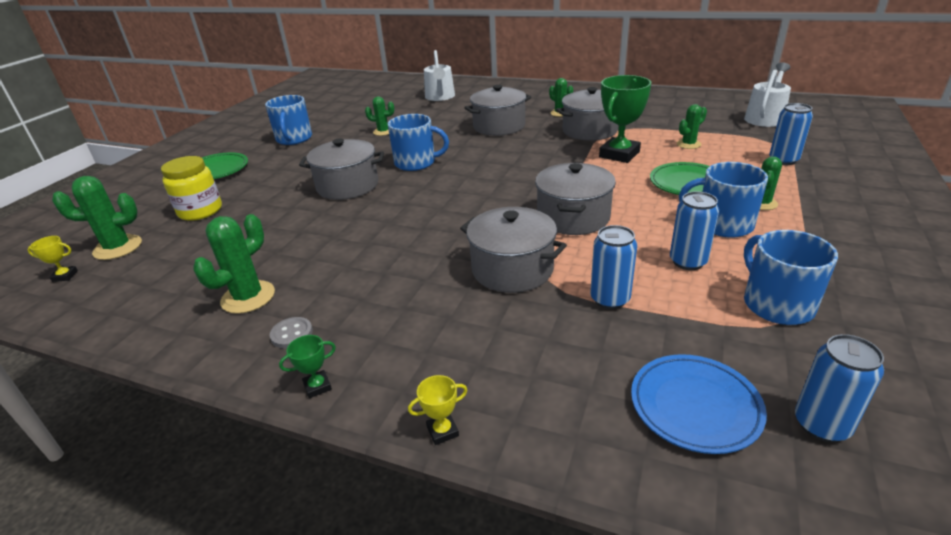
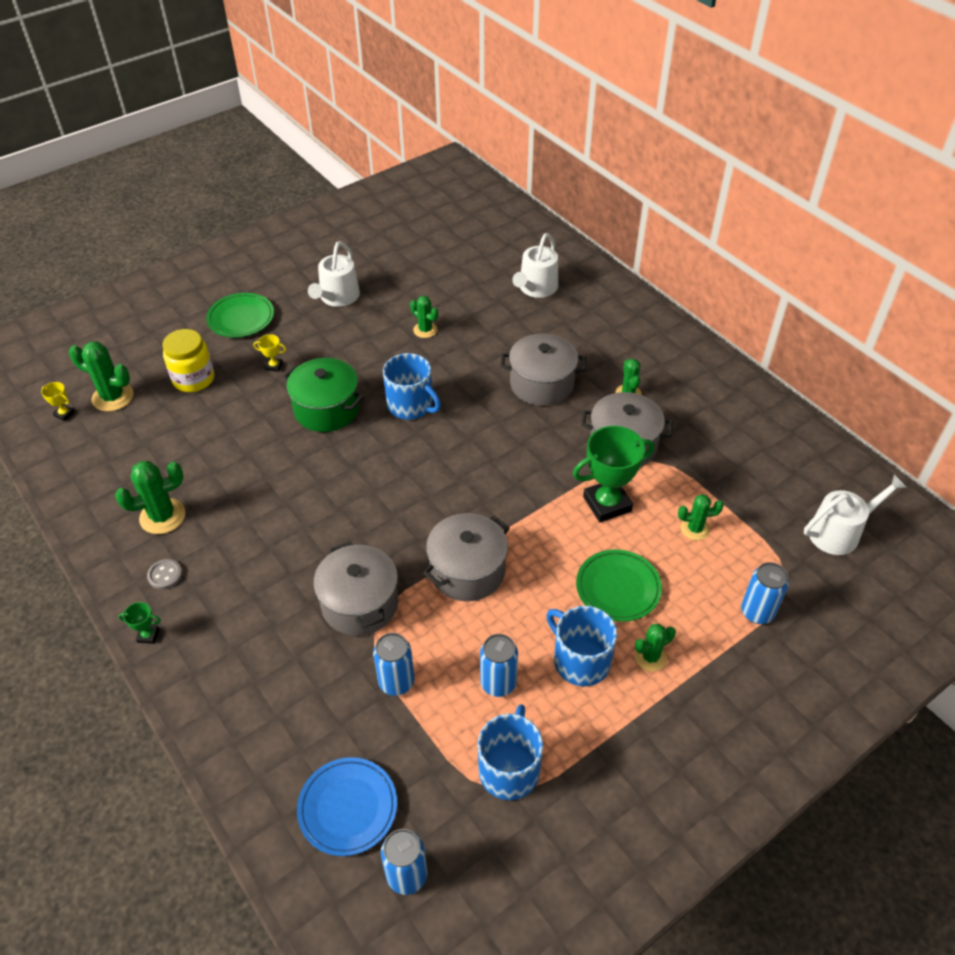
camera: 30 degrees right, 15 degrees up
(294, 139) = (337, 297): blue mug -> white watering can
(347, 186) = (327, 409): grey pot -> green pot
(442, 431) = (189, 721): yellow trophy -> yellow trophy (274, 366)

